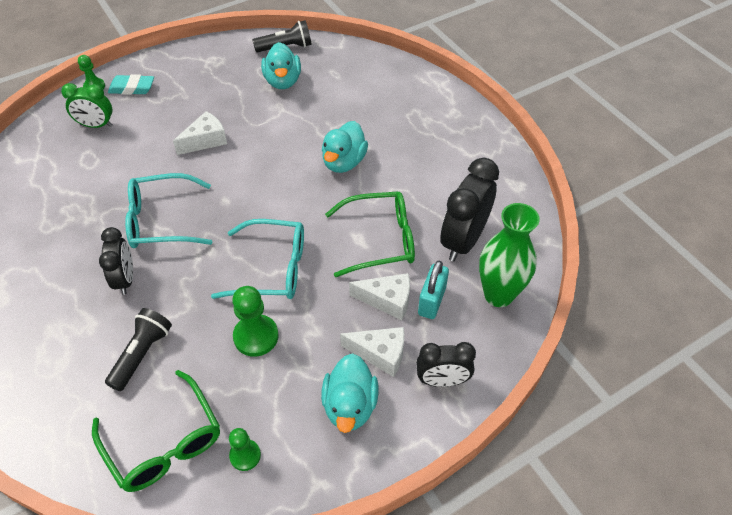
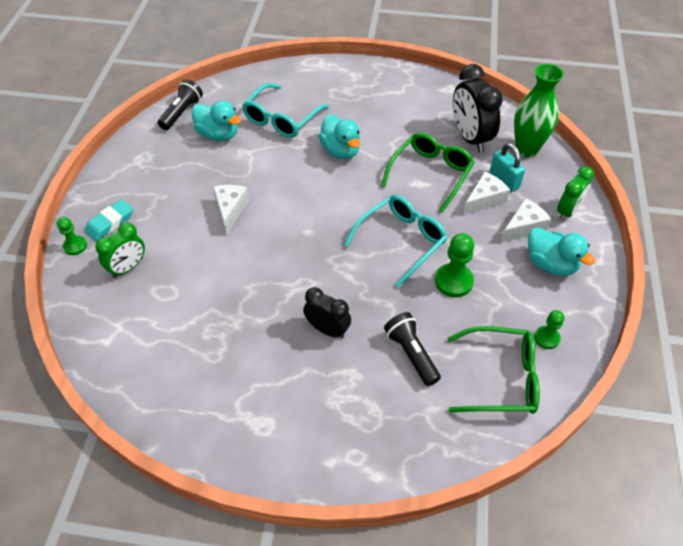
camera: 50 degrees left, 0 degrees up
(162, 220) = (289, 278): turquoise glasses -> turquoise glasses (282, 118)
(442, 380) = (567, 211): black clock -> green clock

